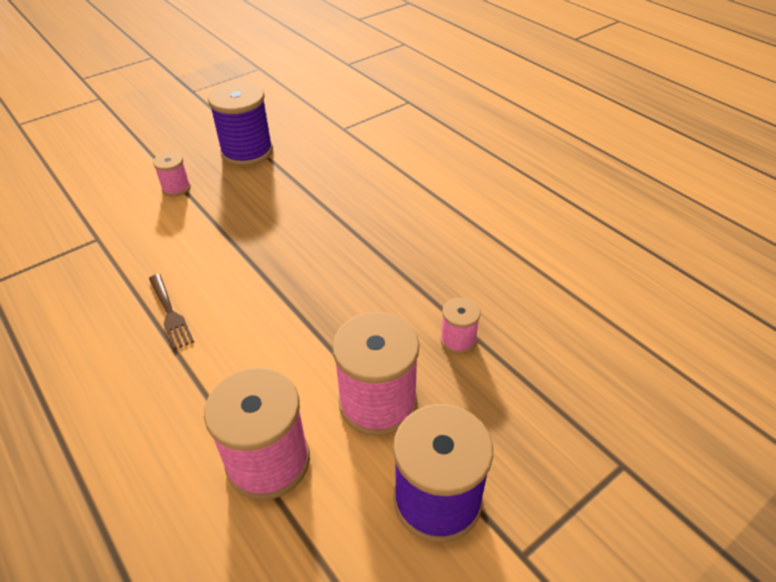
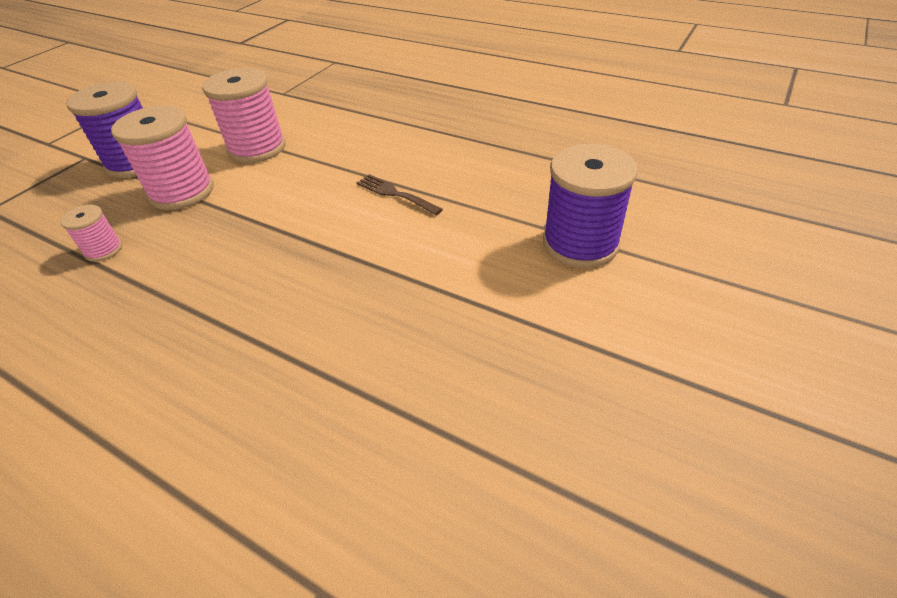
camera: 160 degrees right, 0 degrees up
(176, 188) = (527, 315): pink spool -> none
(247, 152) = (484, 428): purple spool -> purple spool (580, 244)

